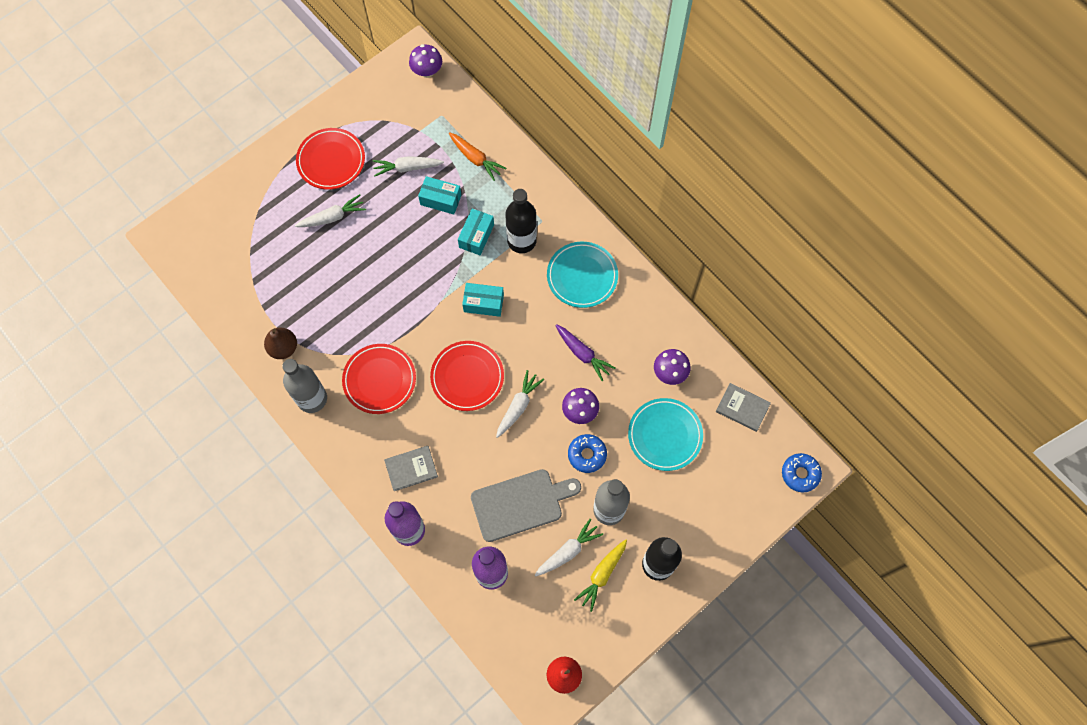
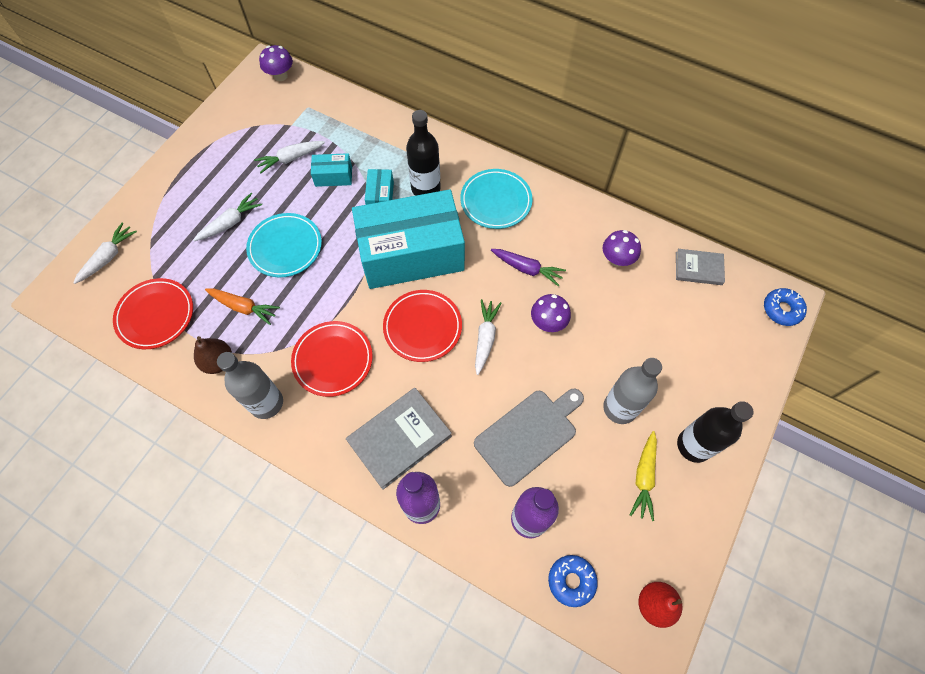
camera: 20 degrees left, 5 degrees down
(331, 161) = (212, 174): red plate -> red plate (156, 315)
(411, 469) = (399, 439): grey book -> grey book, size x1.66
(475, 159) = (353, 133): orange carrot -> orange carrot (244, 307)
(483, 303) = (411, 254): turquoise box -> turquoise box, size x2.47
(568, 551) = (598, 465): white carrot -> white carrot (108, 257)
(587, 455) = (573, 361): blue donut -> blue donut (571, 581)
(665, 435) = (639, 317): turquoise plate -> turquoise plate (285, 247)

